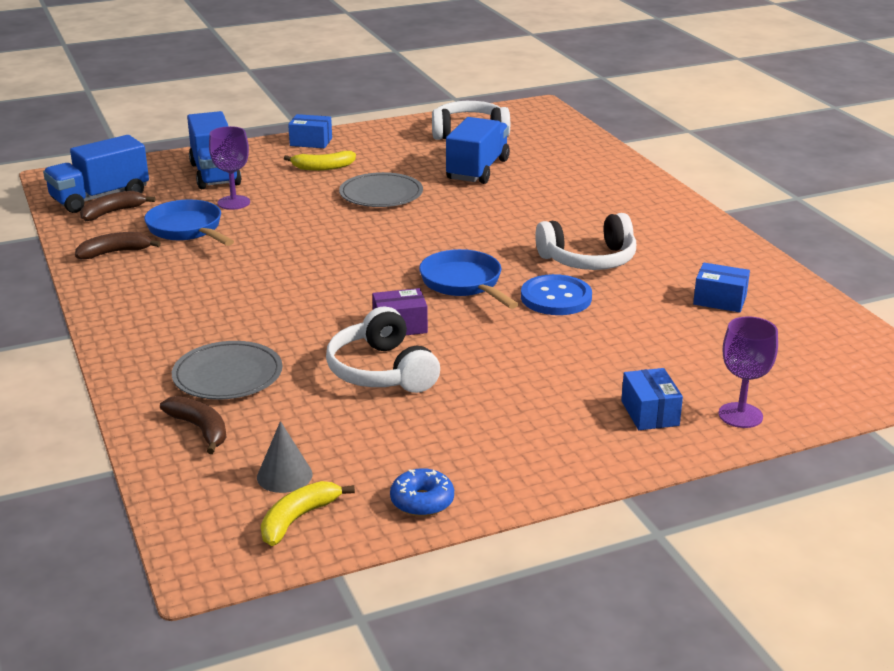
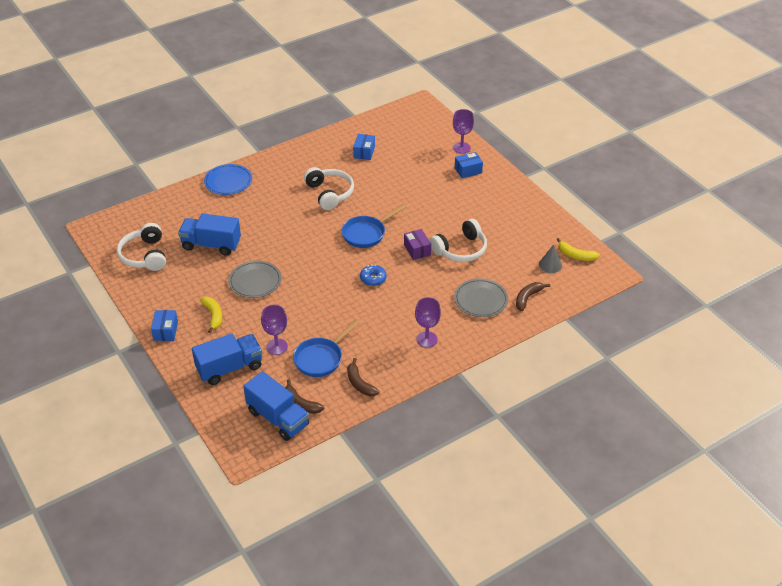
camera: 100 degrees left, 15 degrees up
(165, 312) = (426, 339): none -> purple goblet
(422, 501) = (551, 224): blue donut -> blue donut (373, 279)
(556, 298) = (374, 202): blue button -> none
(634, 184) = (228, 181): none -> blue plate

